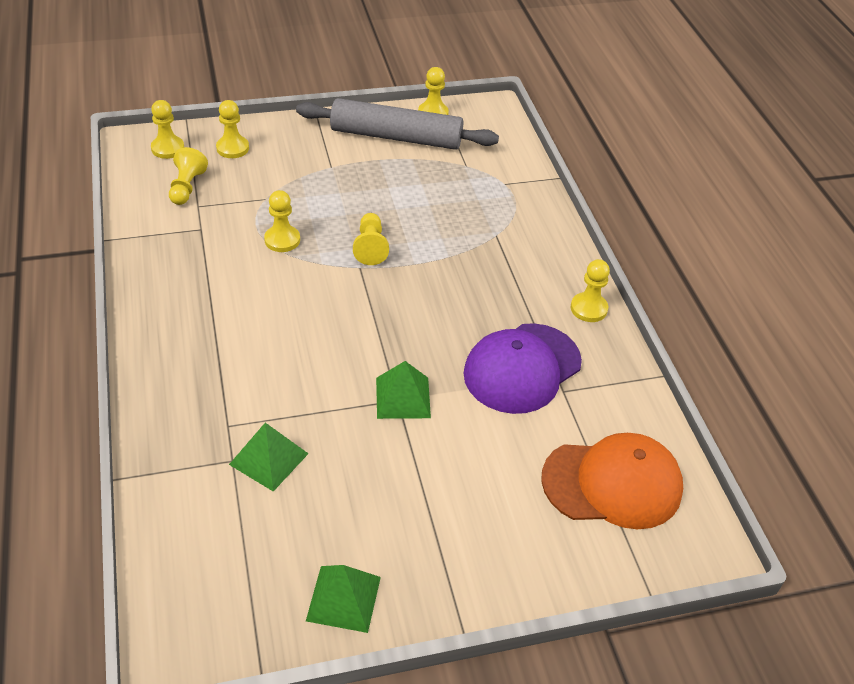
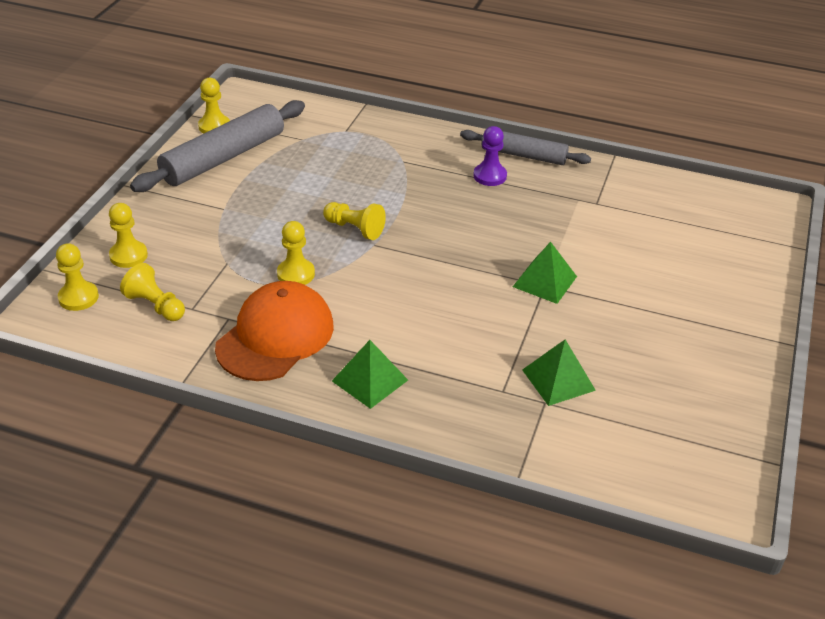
camera: 55 degrees left, 5 degrees down
(343, 598) = (726, 391): green pyramid -> green pyramid (370, 380)
(522, 368) = (559, 211): purple cap -> none
(530, 299) = (490, 176): none -> purple pawn
(588, 308) = (523, 155): yellow pawn -> grey rolling pin
(612, 483) = (697, 220): orange cap -> orange cap (275, 336)

